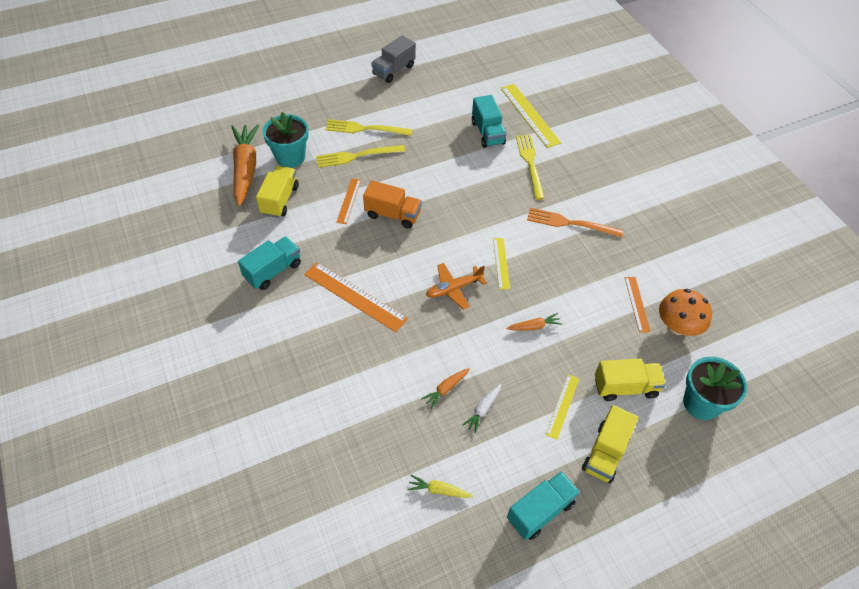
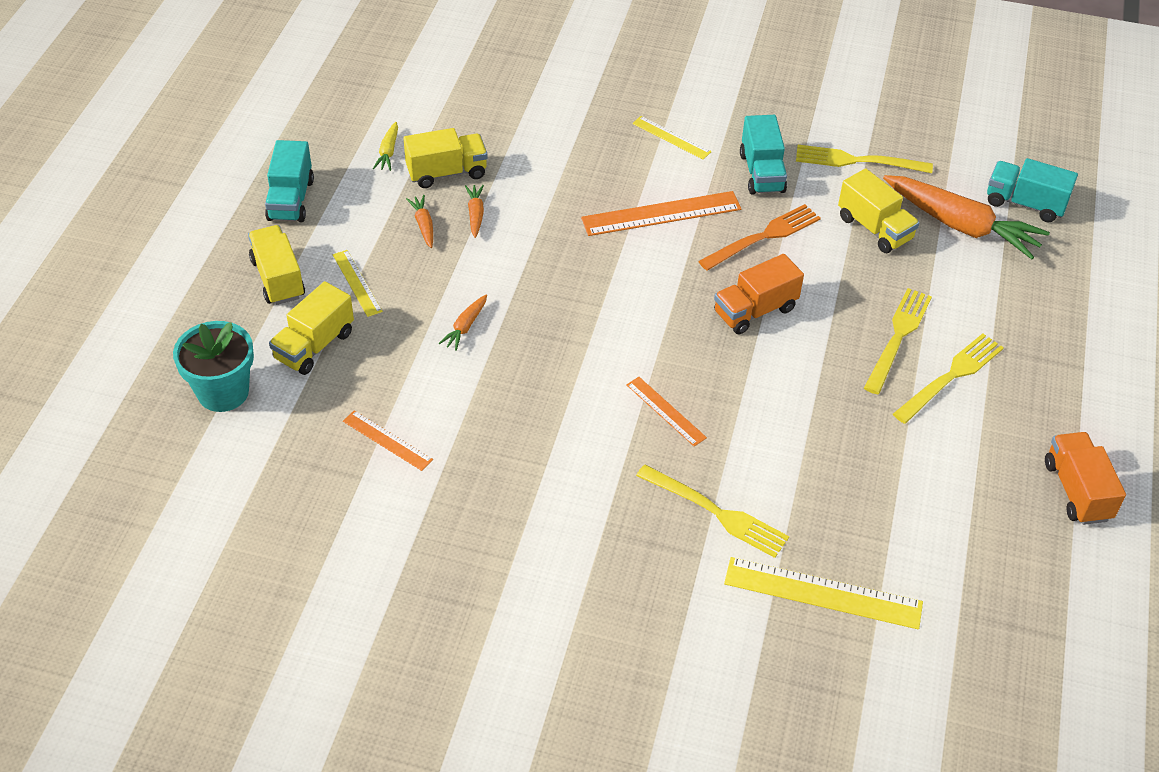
camera: 130 degrees right, 5 degrees down
(223, 235) = (856, 161): none -> yellow fork
(290, 157) = (950, 274): turquoise flower pot -> none
(349, 201) = (817, 285): orange ruler -> orange ruler (666, 411)
(393, 70) = (1077, 491): grey truck -> orange truck
(424, 436) = (447, 173): none -> yellow truck
(438, 490) = (388, 152): yellow carrot -> yellow carrot turned 135 degrees clockwise
(453, 289) = (587, 295): orange plane -> none
(483, 410) = (423, 225): white carrot -> orange carrot
(487, 133) = (826, 509): turquoise truck -> turquoise truck (1025, 203)
(501, 263) = (579, 359): yellow ruler -> yellow ruler (671, 137)
(569, 223) = (568, 472): orange fork -> orange fork (764, 236)
(677, 326) = (318, 453): orange mushroom -> none

